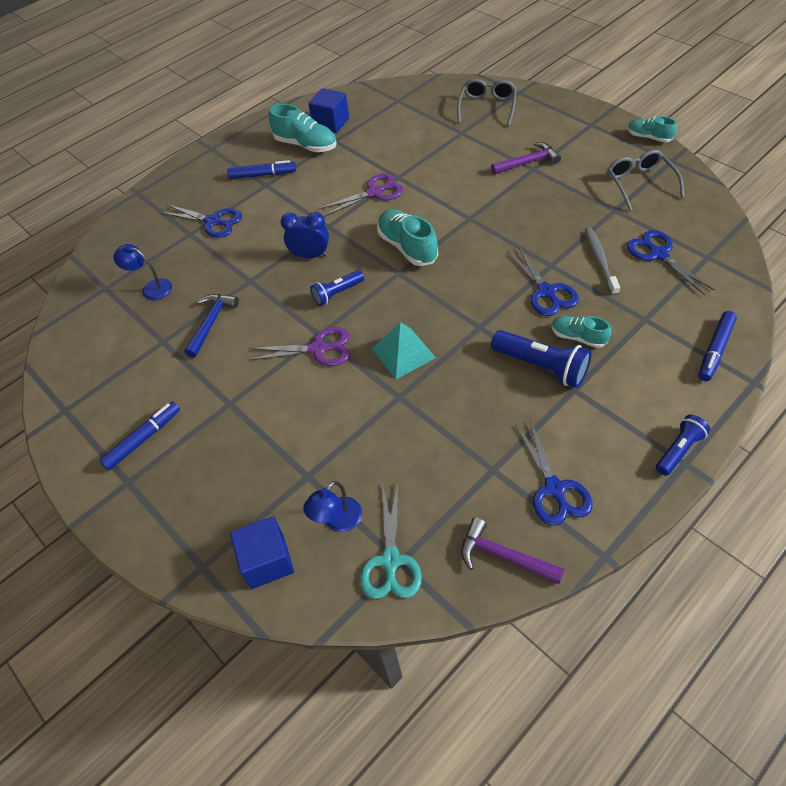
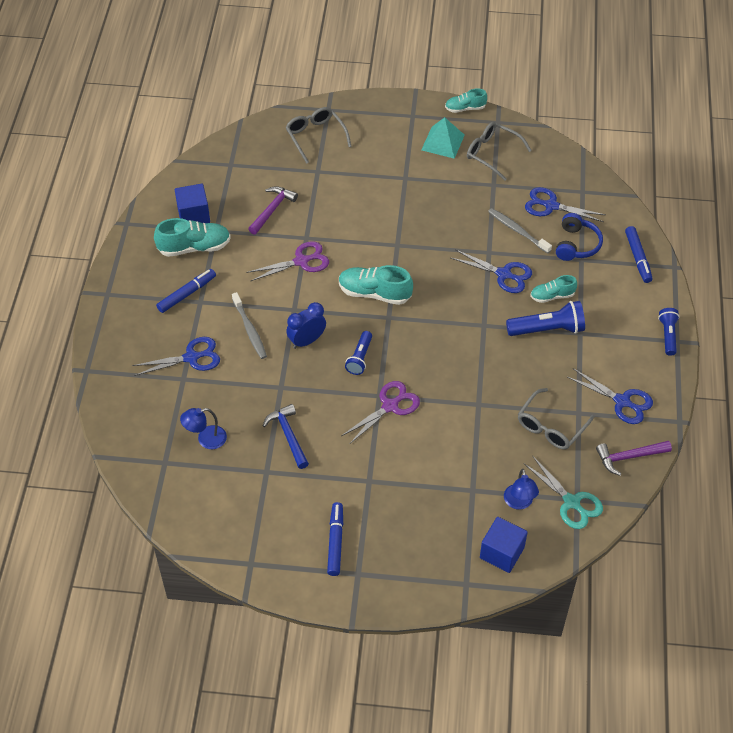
camera: 45 degrees left, 0 degrees up
(277, 224) = (250, 330): none -> grey toothbrush
(374, 192) = (301, 261): purple scissors -> purple scissors turned 45 degrees clockwise
(403, 353) = (451, 373): turquoise pyramid -> turquoise pyramid (443, 142)
(448, 465) = (551, 427): none -> grey glasses
(528, 162) = (396, 174): purple hammer -> purple hammer (272, 210)
(653, 302) = (576, 244): none -> blue headphones

